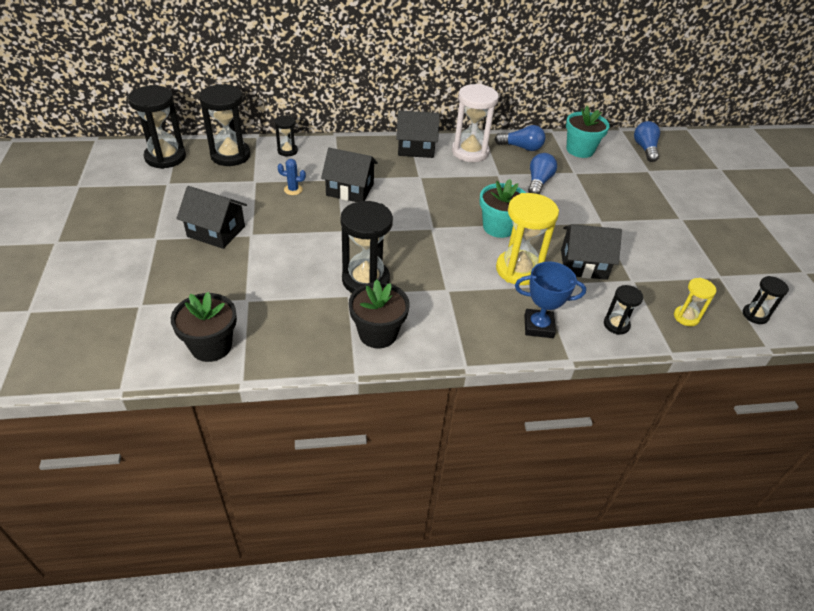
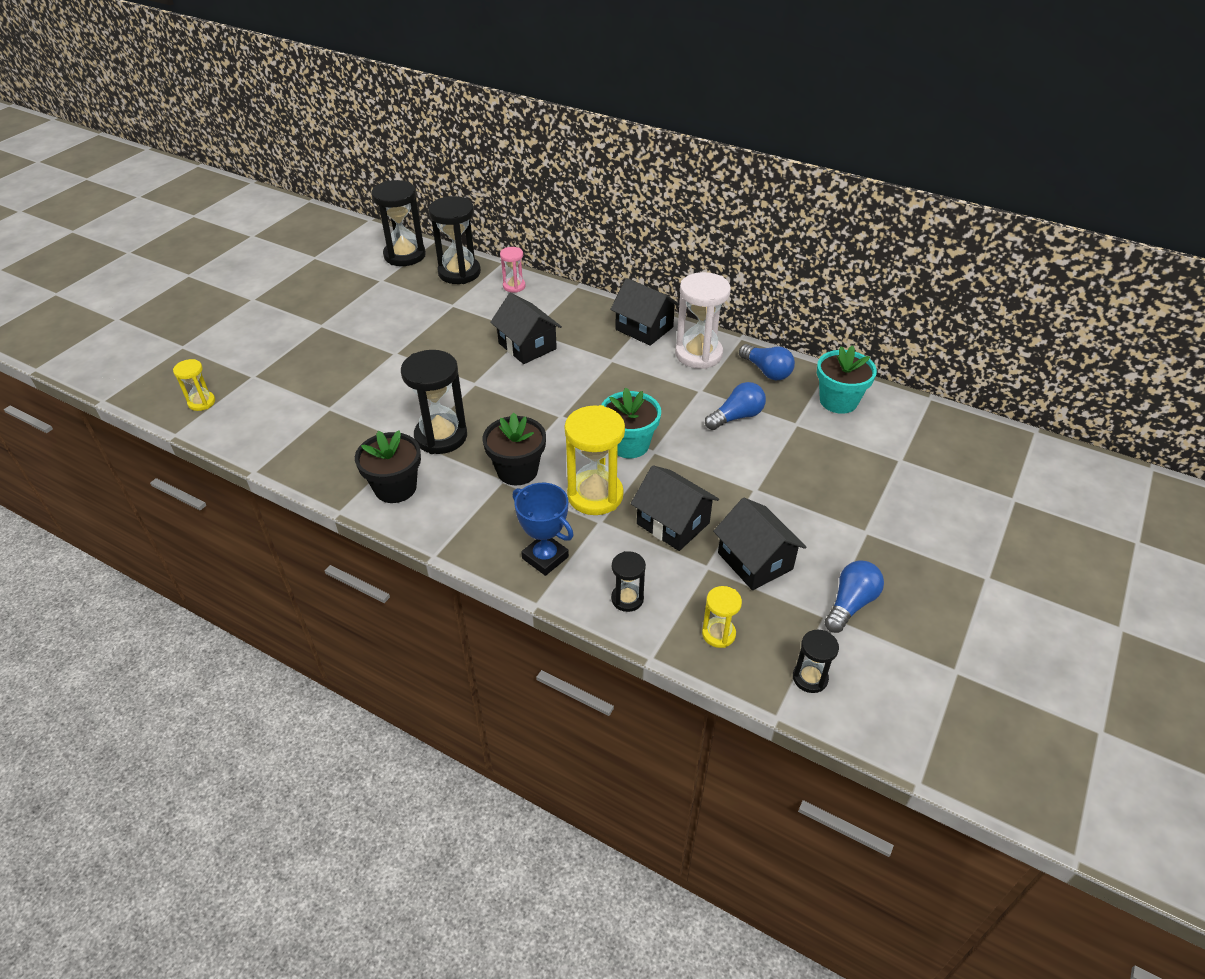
camera: 40 degrees right, 0 degrees up
(115, 349) = (201, 402): none -> yellow hourglass
(211, 346) = (264, 433): black flower pot -> black flower pot (517, 471)
(216, 231) = (371, 338): black house -> black house (755, 561)
(287, 151) = (514, 286): black hourglass -> pink hourglass
(293, 190) = (476, 326): blue cactus -> none
(645, 149) = (932, 433): blue light bulb -> blue light bulb (850, 604)

